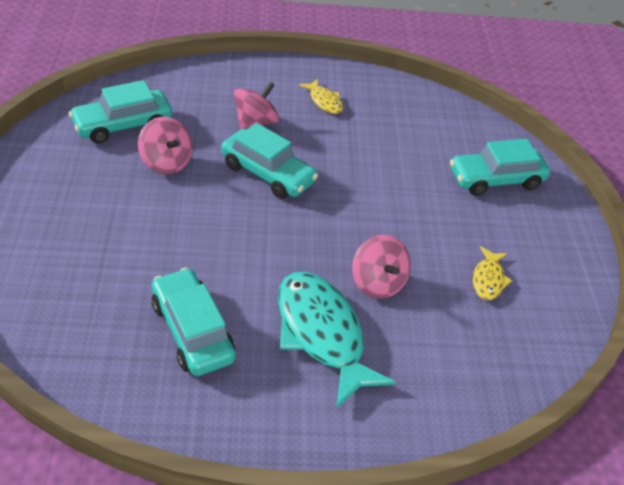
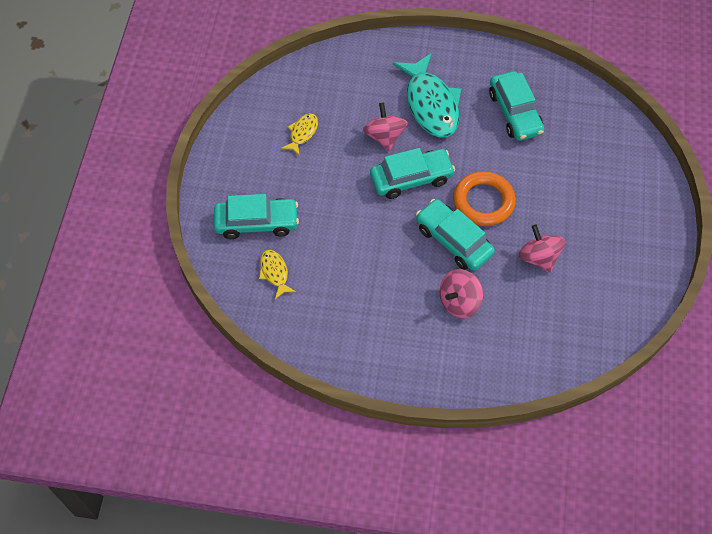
camera: 165 degrees left, 15 degrees up
(123, 125) = (580, 304): turquoise car -> turquoise car (411, 179)
(234, 214) = (483, 202): none -> orange ring
(324, 101) = (389, 328): yellow fish -> yellow fish (275, 273)

